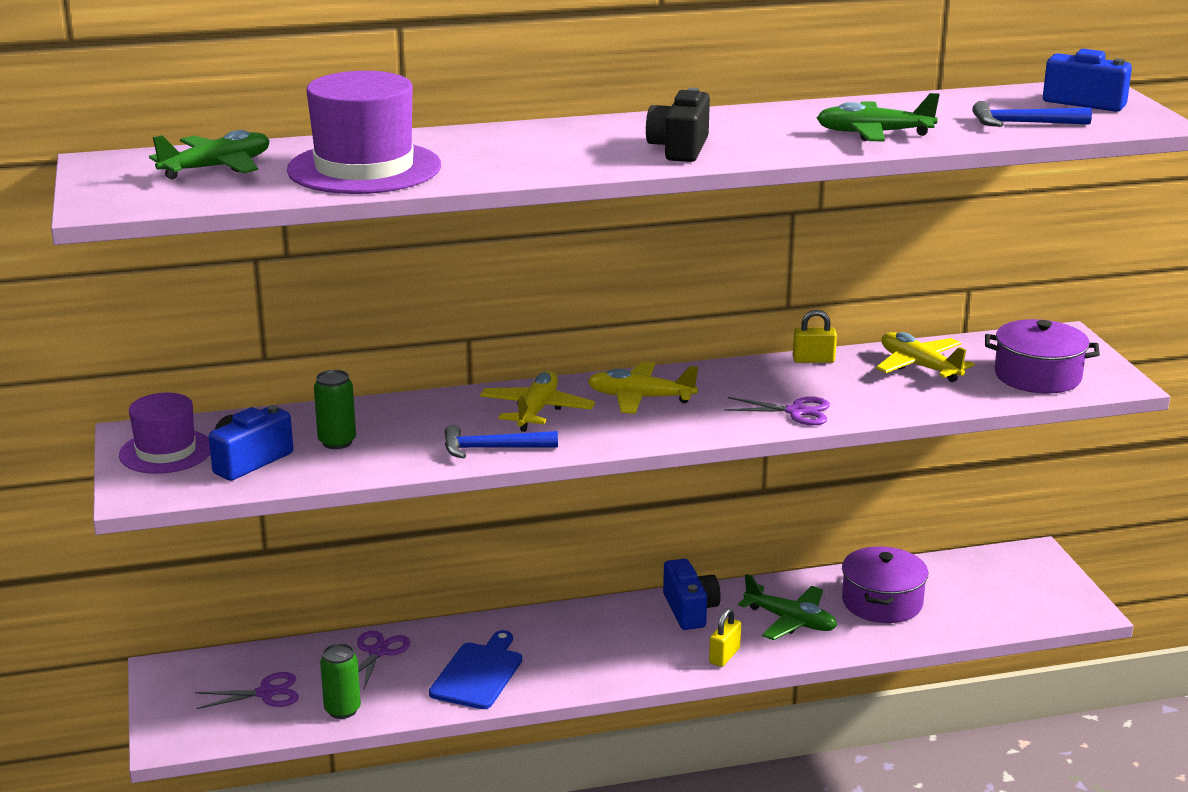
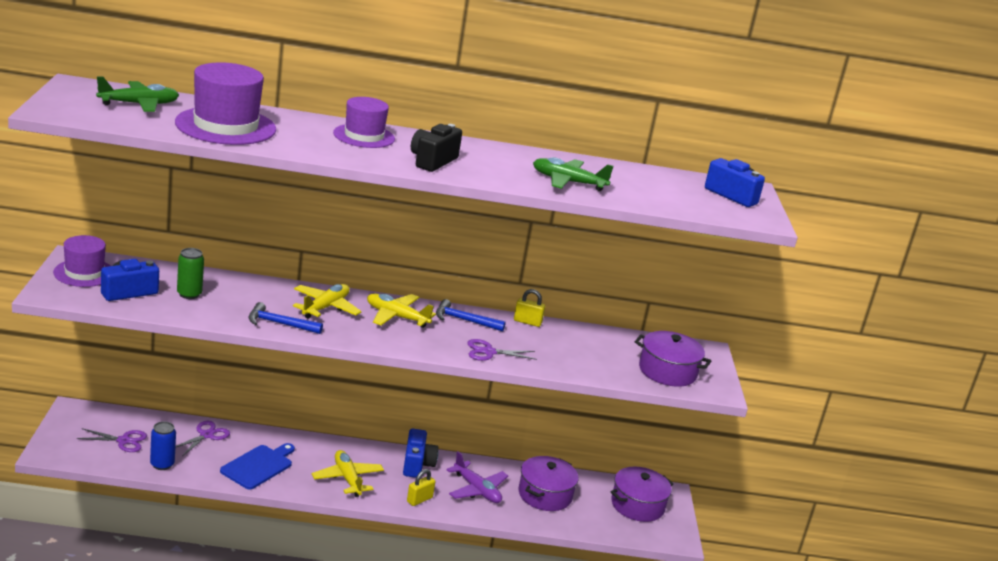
camera: 10 degrees right, 0 degrees up
(342, 710) = (162, 464): green can -> blue can
(558, 138) = (364, 136): none -> purple hat
(790, 621) = (477, 490): green plane -> purple plane
(796, 412) = (488, 352): purple scissors -> purple scissors turned 150 degrees clockwise
(919, 366) = (593, 344): yellow plane -> yellow plane (347, 479)
(1007, 582) = (637, 505): none -> purple pot
(1023, 123) = (674, 199): blue hammer -> blue hammer (464, 320)

